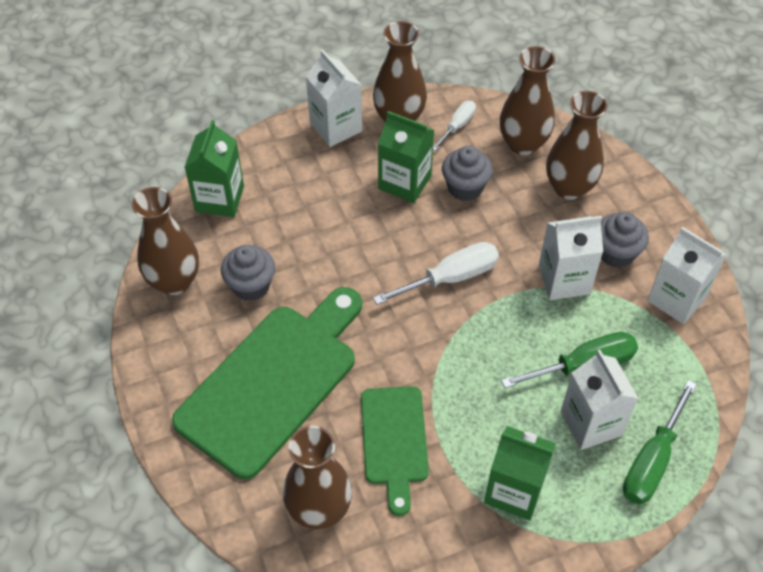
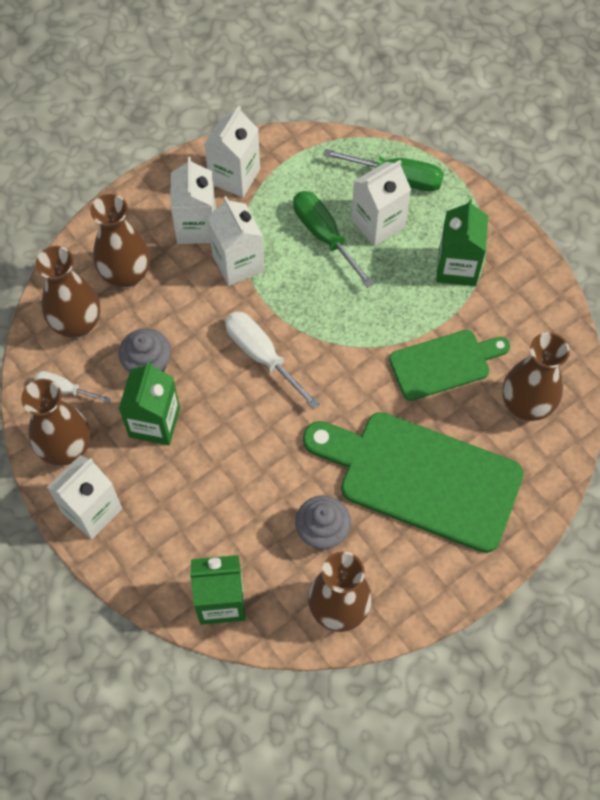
camera: 105 degrees left, 10 degrees up
(616, 253) = (196, 227): grey cupcake -> white carton

